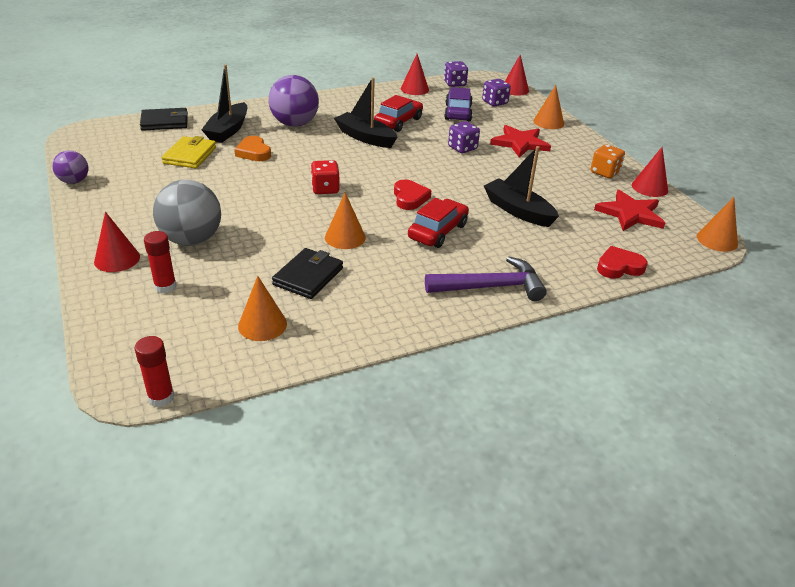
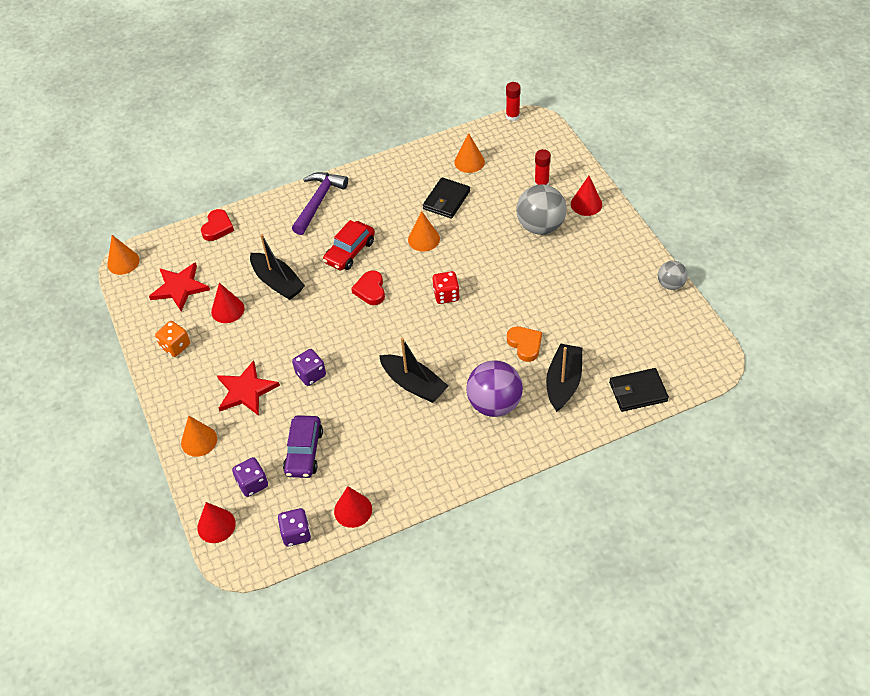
camera: 175 degrees left, 15 degrees up
(74, 181) = (670, 284): purple ball -> grey ball
(190, 155) = (585, 333): yellow wallet -> none
(398, 122) = (377, 421): red car -> none
(490, 287) = (318, 202): purple hammer -> purple hammer turned 120 degrees clockwise
(619, 267) = (217, 227): red heart -> red heart turned 60 degrees counterclockwise
(649, 187) = (142, 326): red cone -> red cone (227, 310)

